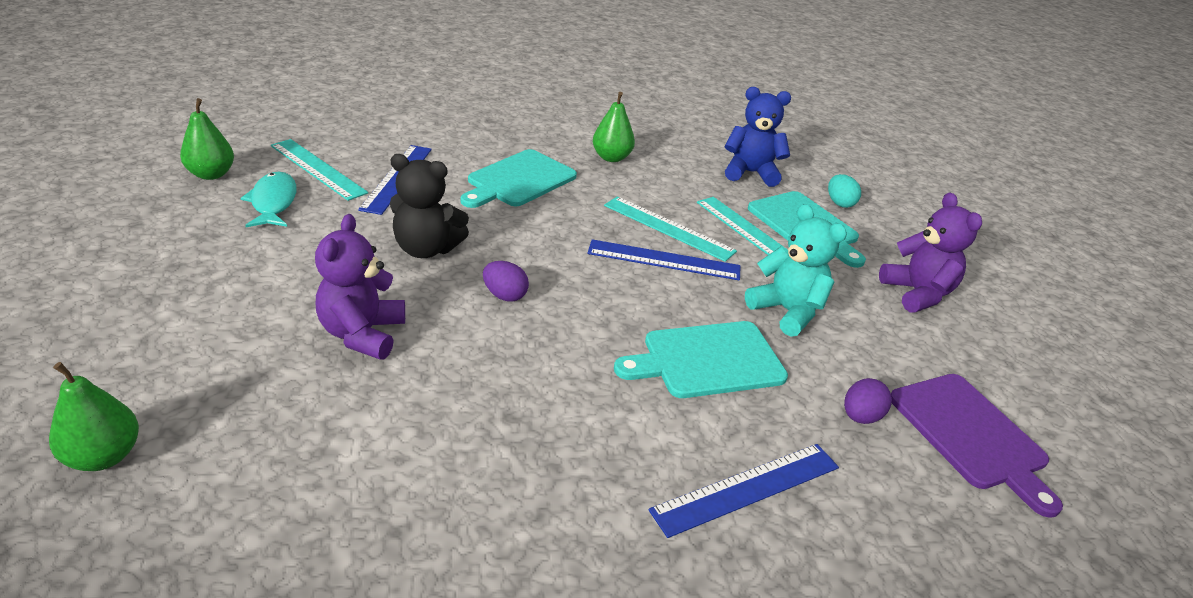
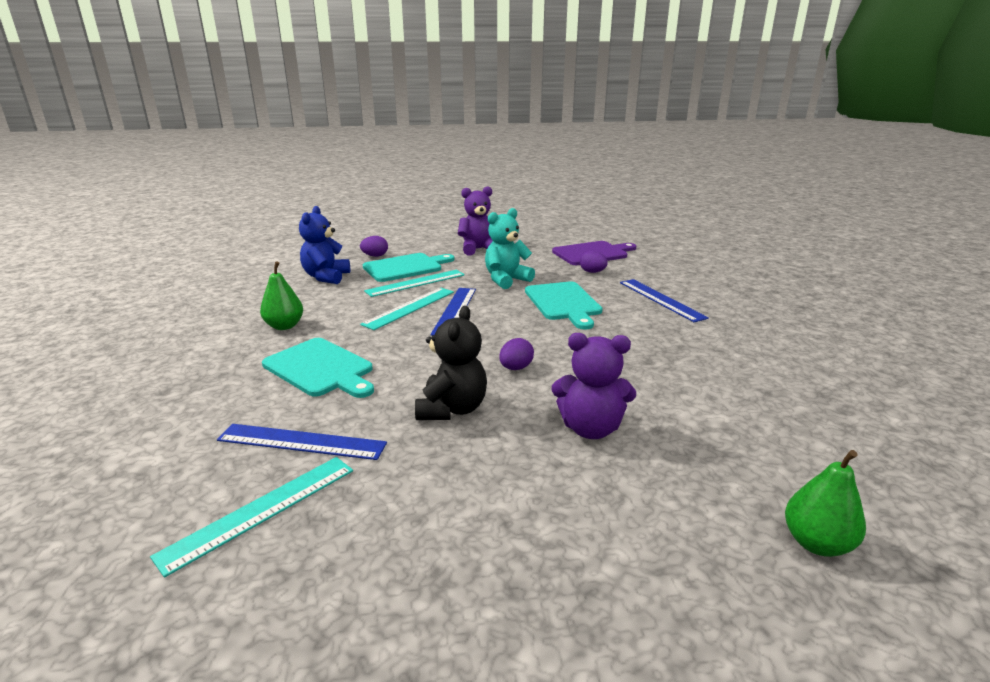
camera: 85 degrees left, 10 degrees down
(211, 174) = (252, 628): green pear -> none
(273, 202) = (352, 534): turquoise fish -> none
(839, 203) = (375, 256): turquoise egg -> purple egg

